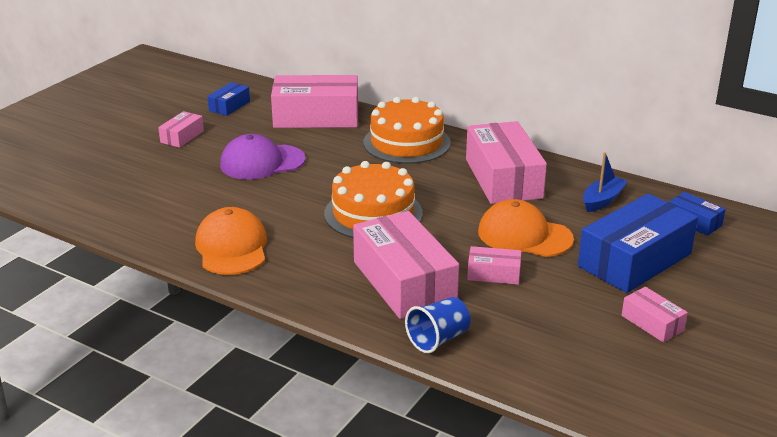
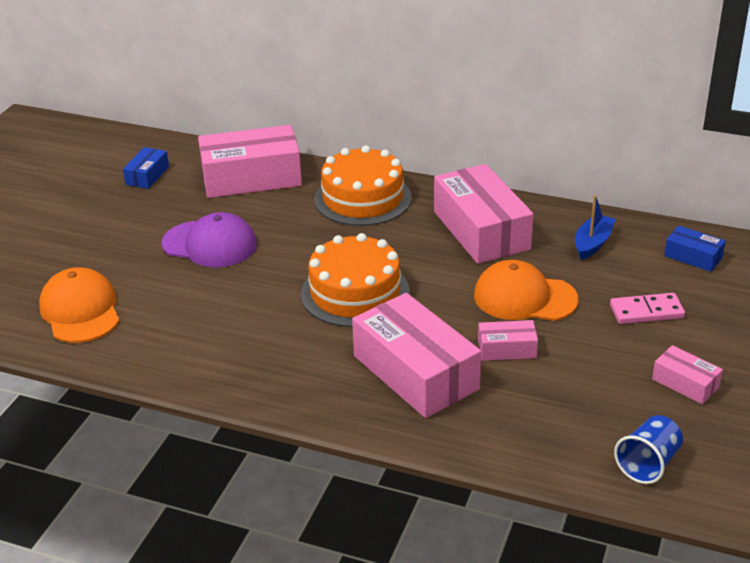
camera: 10 degrees left, 5 degrees up
(182, 137) = (106, 222): pink box -> none
(232, 247) = (213, 357): orange cap -> orange cap (80, 310)
(262, 162) = (210, 244): purple cap -> purple cap turned 135 degrees counterclockwise
(438, 339) = (473, 436): blue cup -> blue cup (648, 464)
(634, 260) = (646, 311): blue box -> pink domino

